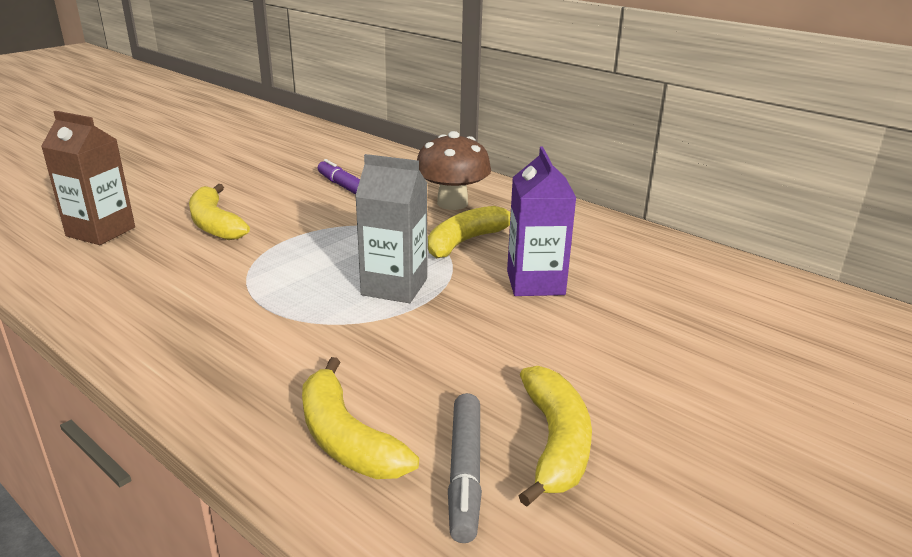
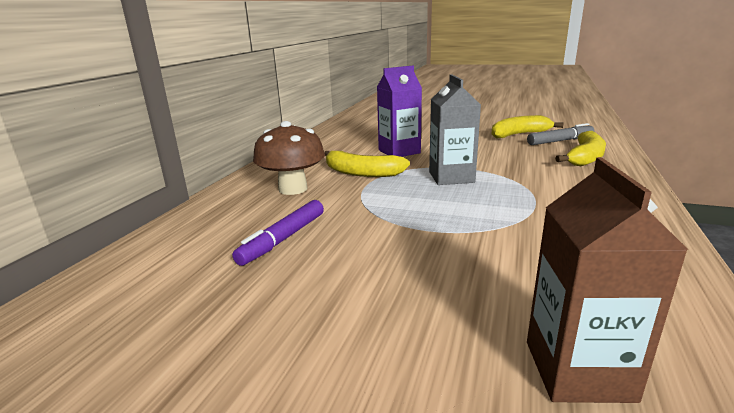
camera: 110 degrees left, 5 degrees down
(214, 224) = (446, 282): yellow banana -> none

